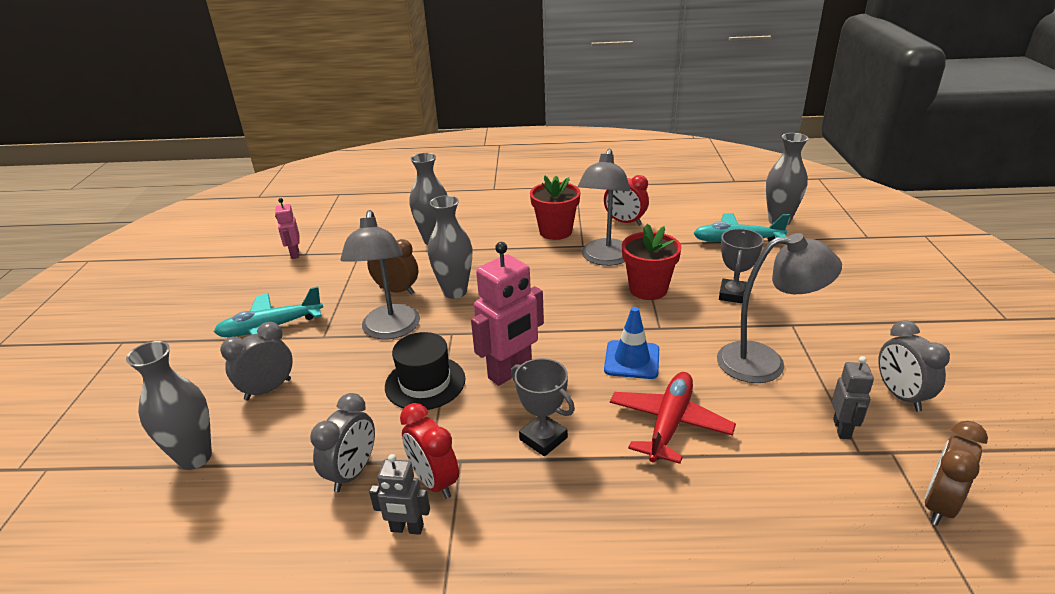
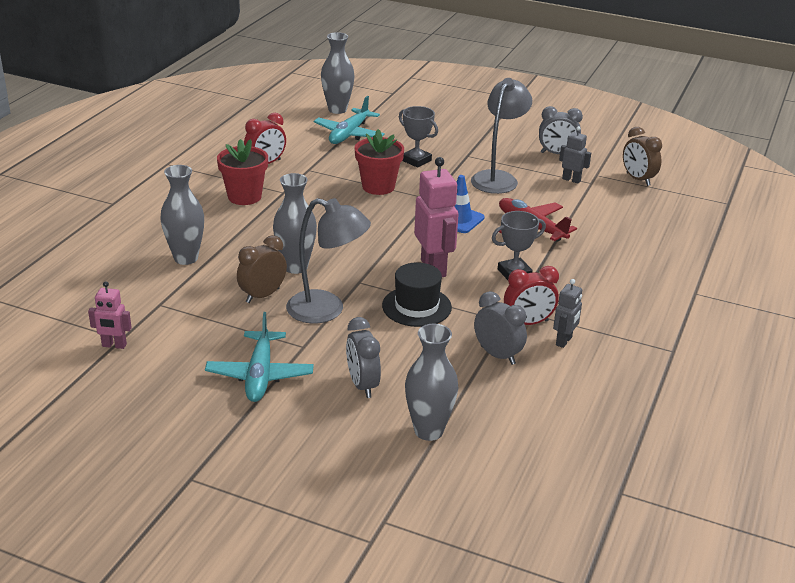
camera: 70 degrees left, 0 degrees up
(604, 259) = (316, 189): grey lamp -> none

